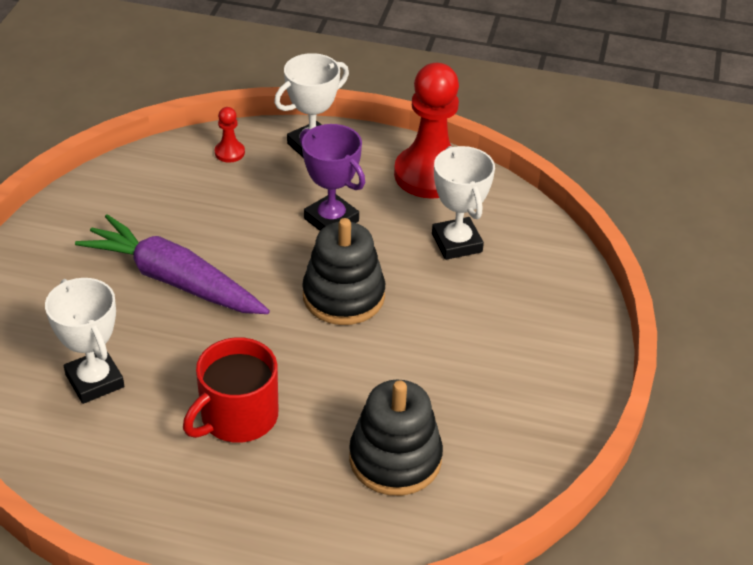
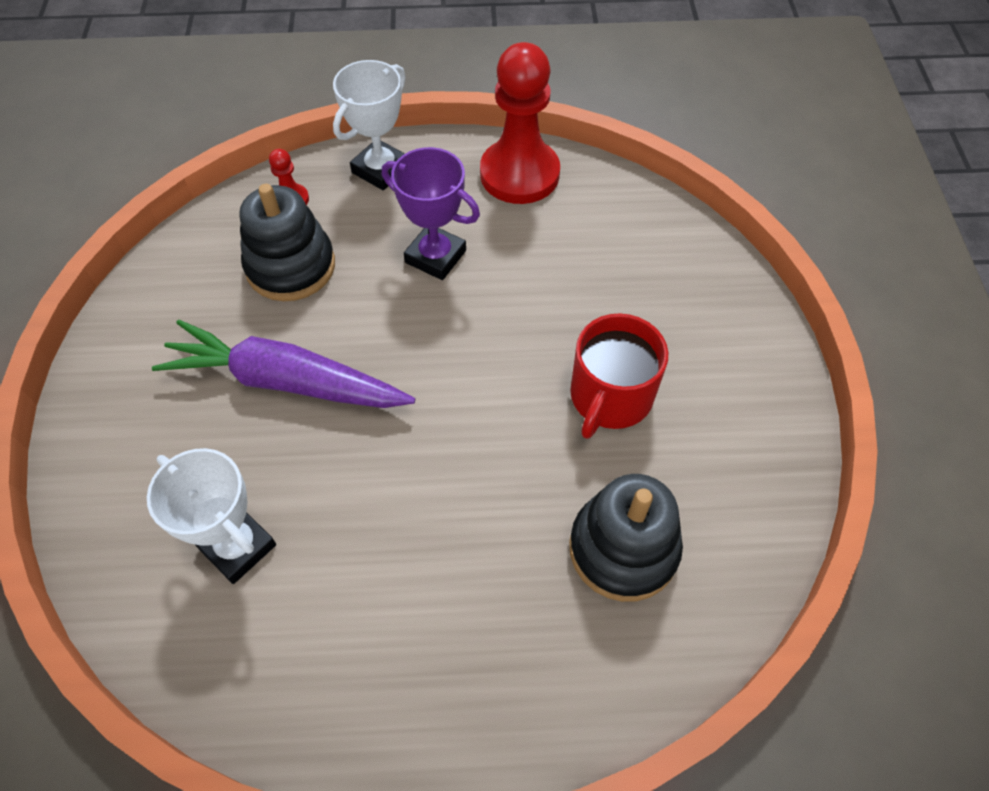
camera: 15 degrees left, 15 degrees up
(237, 416) = (424, 545): red mug -> red mug (610, 396)
(343, 296) = (485, 350): black stacking toy -> black stacking toy (291, 266)
(456, 243) = (580, 250): white trophy -> none

